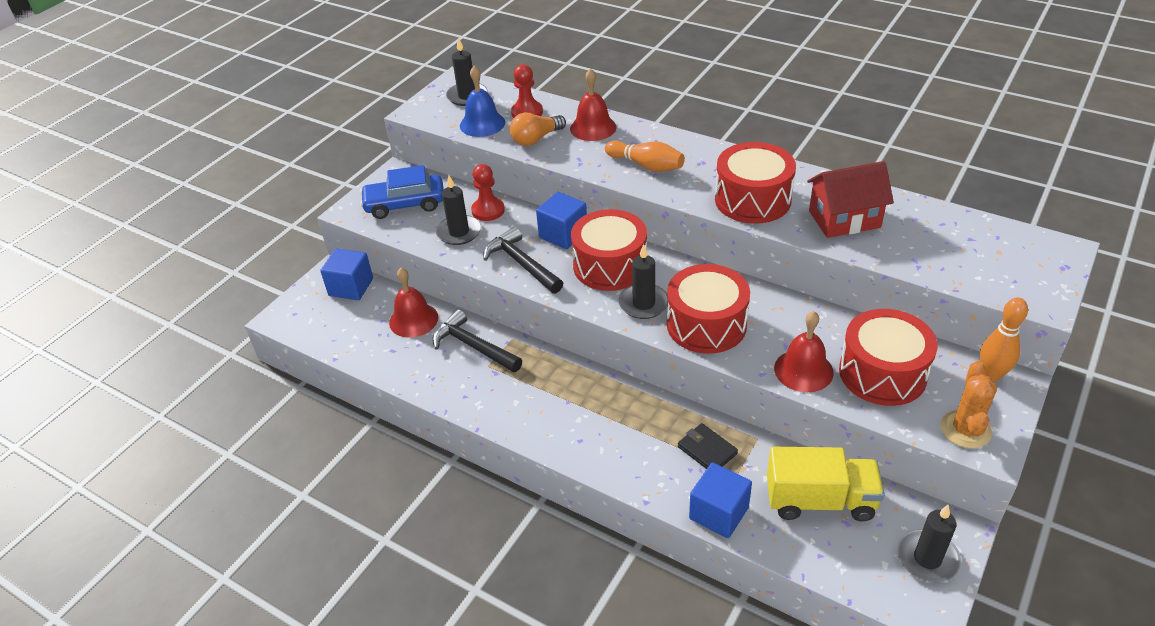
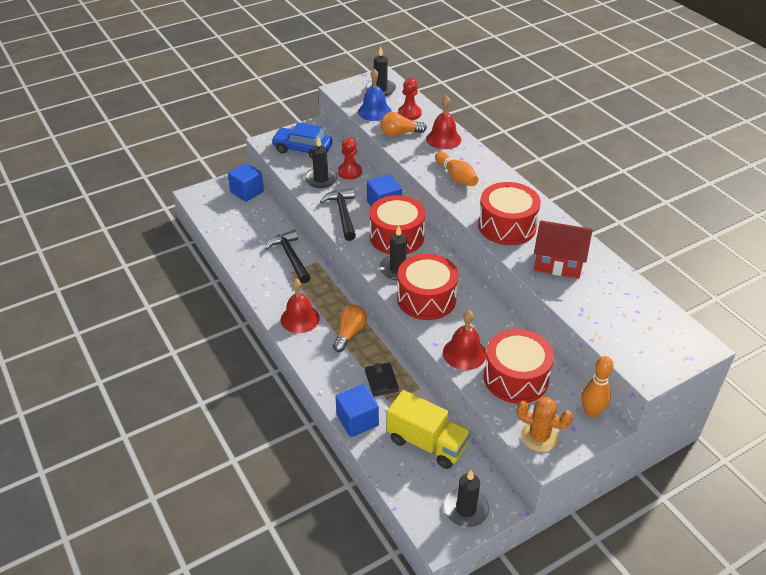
camera: 25 degrees right, 0 degrees up
(413, 320) = (268, 226): red bell -> red bell (300, 319)
(622, 409) = (349, 333): none -> orange light bulb
(965, 429) = (539, 437): orange cactus -> orange cactus turned 75 degrees clockwise

